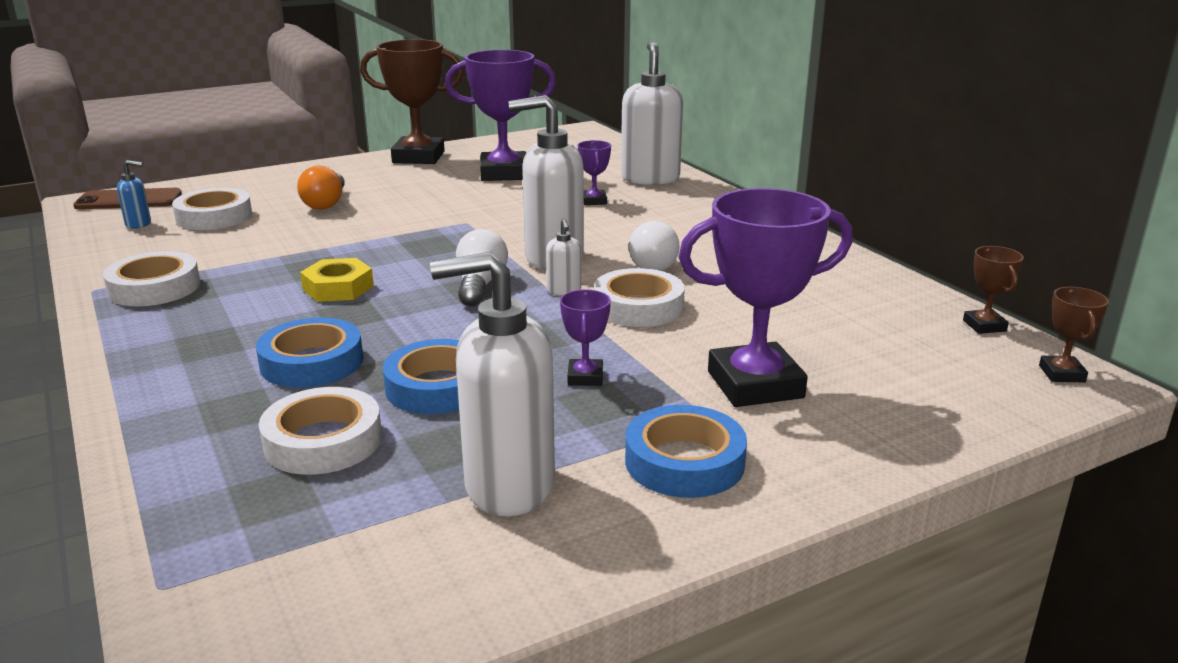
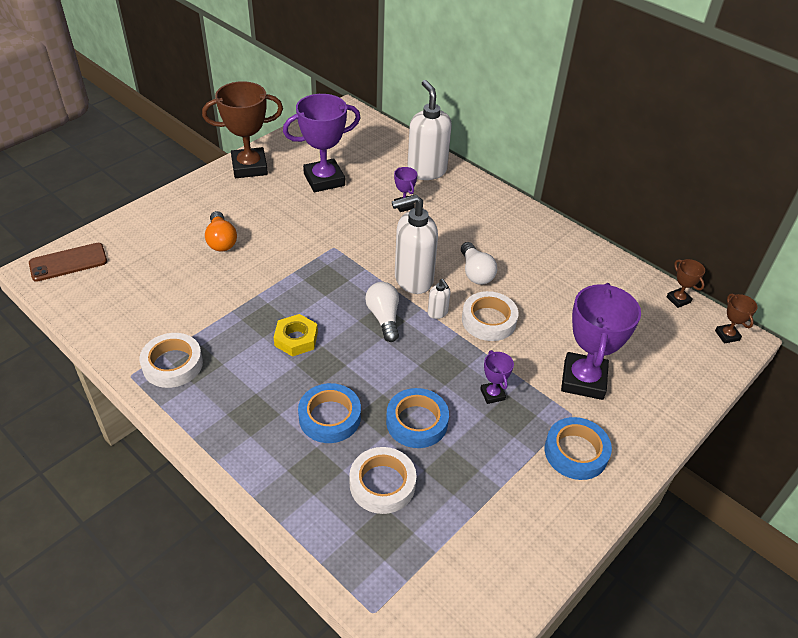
camera: 20 degrees left, 20 degrees up
(139, 224) = (101, 292): blue soap dispenser -> none
(214, 217) = (151, 272): white tape -> none
(508, 486) = (499, 494): white soap dispenser -> none
(755, 384) = (583, 380): purple trophy -> purple trophy turned 45 degrees counterclockwise

